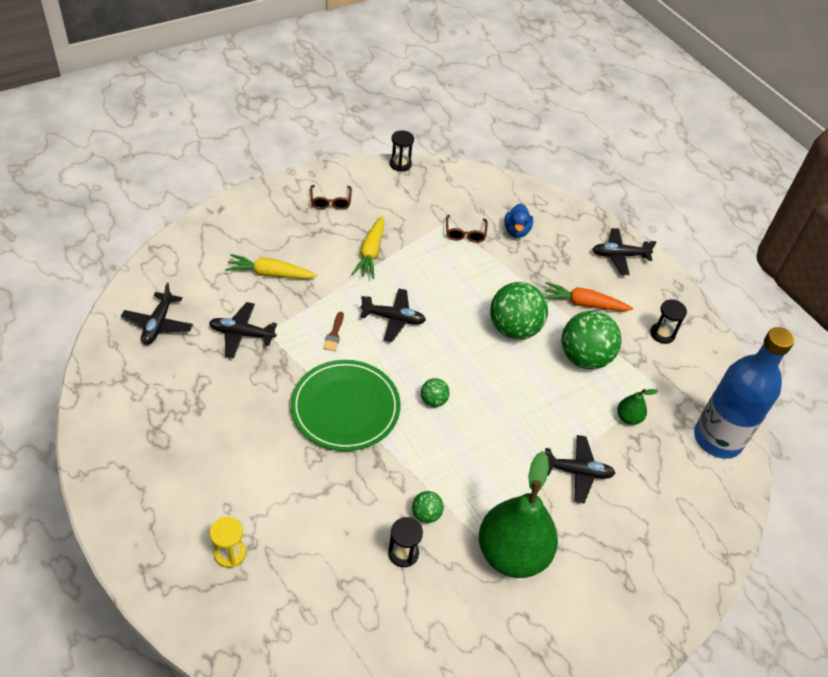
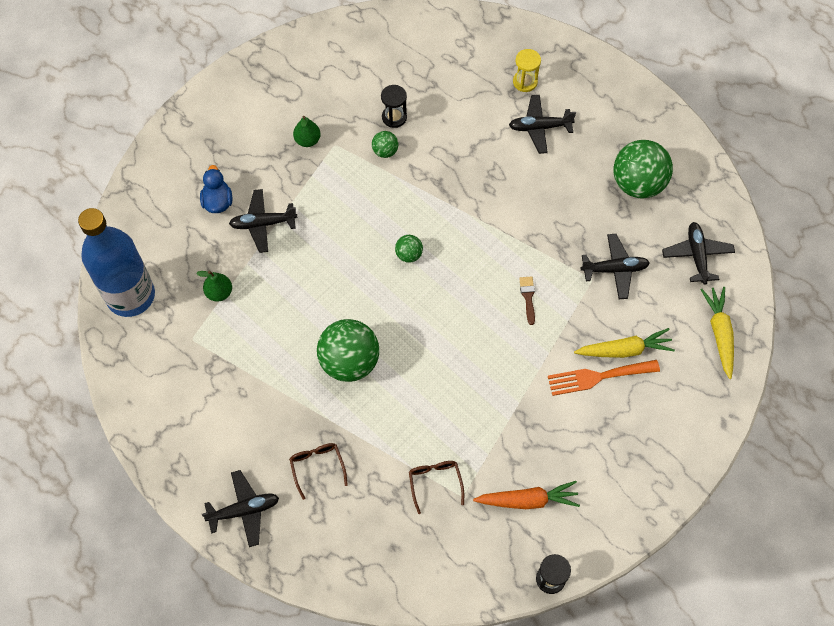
camera: 170 degrees right, 15 degrees up
(303, 262) = (598, 377): none -> orange fork
(330, 201) = (608, 479): brown glasses -> brown glasses (317, 467)
(345, 408) = (486, 223): green plate -> none
(371, 253) = (532, 415): yellow carrot -> yellow carrot (719, 333)
(393, 319) = (476, 334): black plane -> black plane (539, 127)
(512, 553) = (307, 140): green pear -> green pear, size x0.43
(516, 231) = (375, 509): blue duck -> blue duck (218, 202)
(584, 304) = (279, 421): orange carrot -> orange carrot (528, 500)
(584, 358) = (270, 349): green ball -> green ball (638, 184)
(662, 334) = (188, 406): black hourglass -> none

